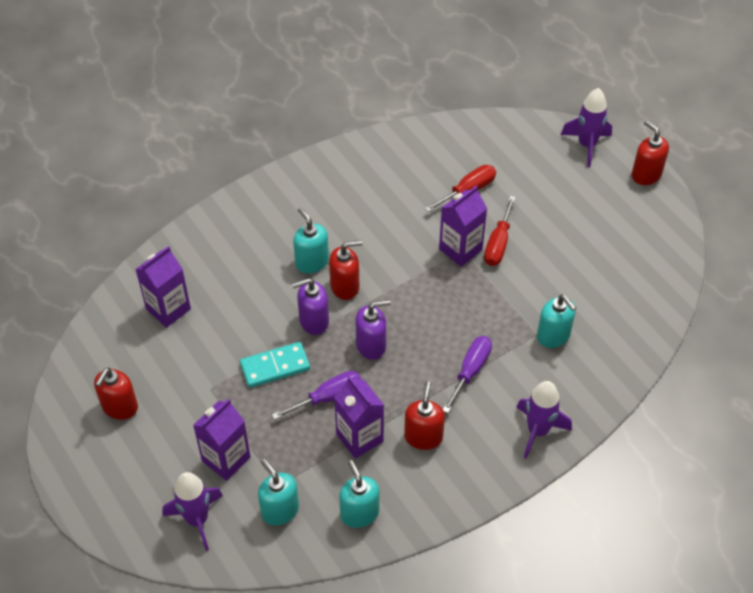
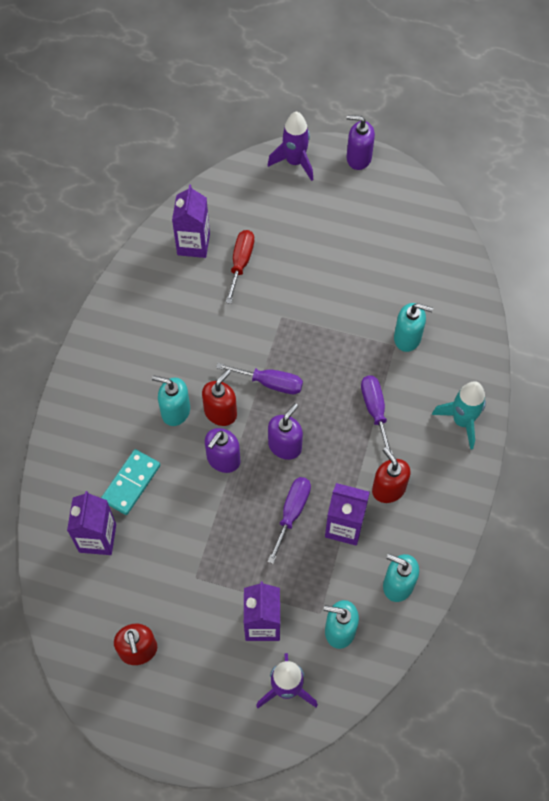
camera: 40 degrees left, 10 degrees up
(275, 367) = (229, 520): turquoise domino -> turquoise domino (131, 483)
(405, 292) = (270, 383): none -> purple screwdriver
(460, 249) = (279, 317): purple carton -> purple carton (193, 244)
(498, 243) = (303, 292): red screwdriver -> none
(538, 431) = (462, 421): purple rocket -> turquoise rocket
(646, 174) = (358, 158): red soap dispenser -> purple soap dispenser

